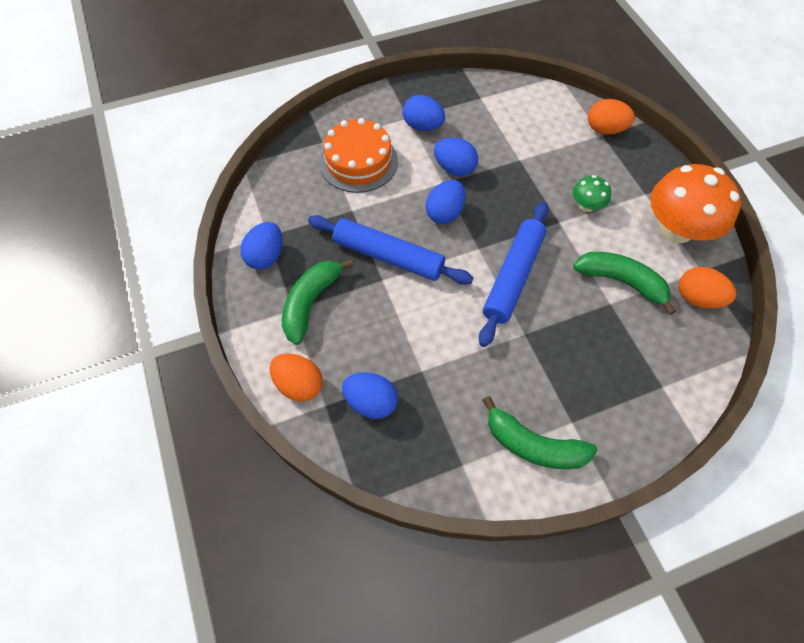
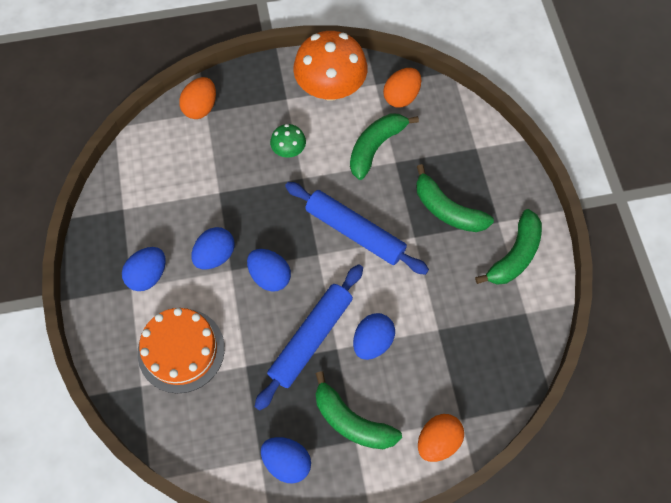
camera: 80 degrees left, 5 degrees up
(371, 402) = (463, 378): blue egg -> blue egg (372, 341)
(569, 364) = (447, 209): none -> green banana

